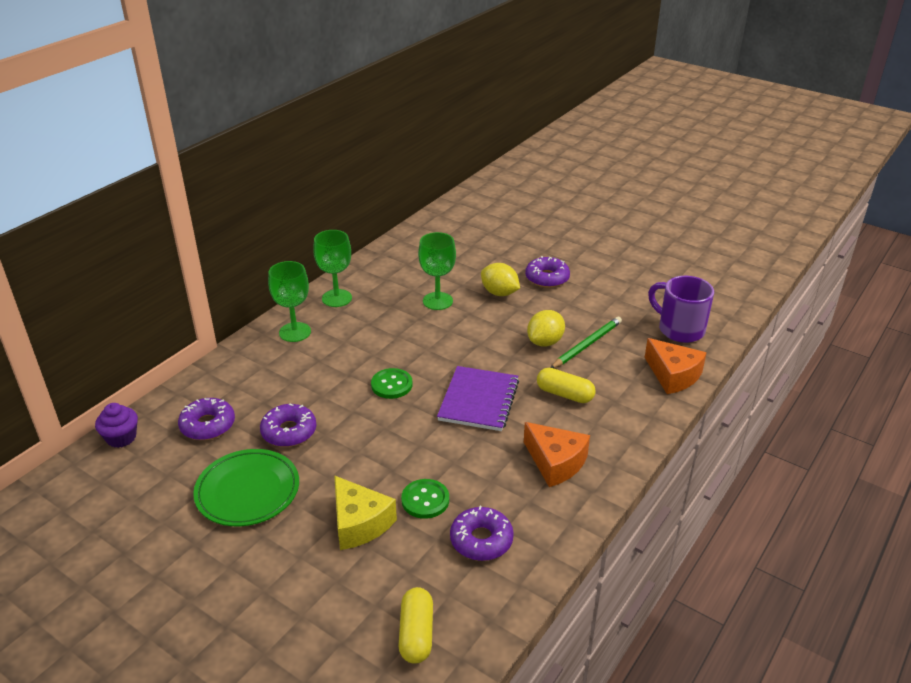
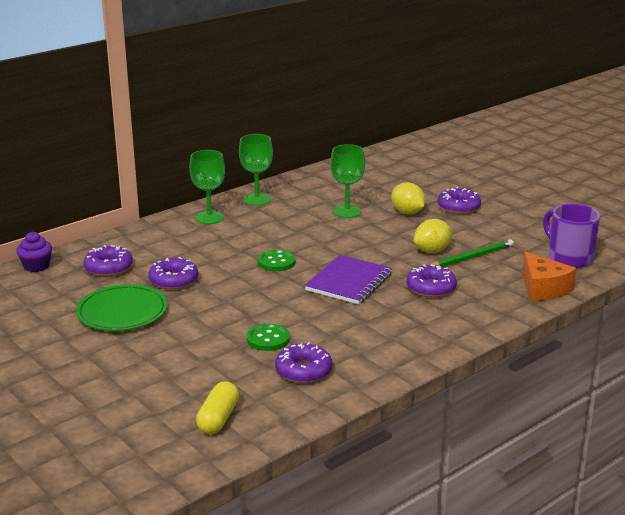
camera: 15 degrees right, 10 degrees down
(359, 523) = (204, 345): yellow cheese -> none
(555, 462) = (397, 331): orange cheese -> none
(564, 394) = (431, 288): yellow capsule -> purple donut

